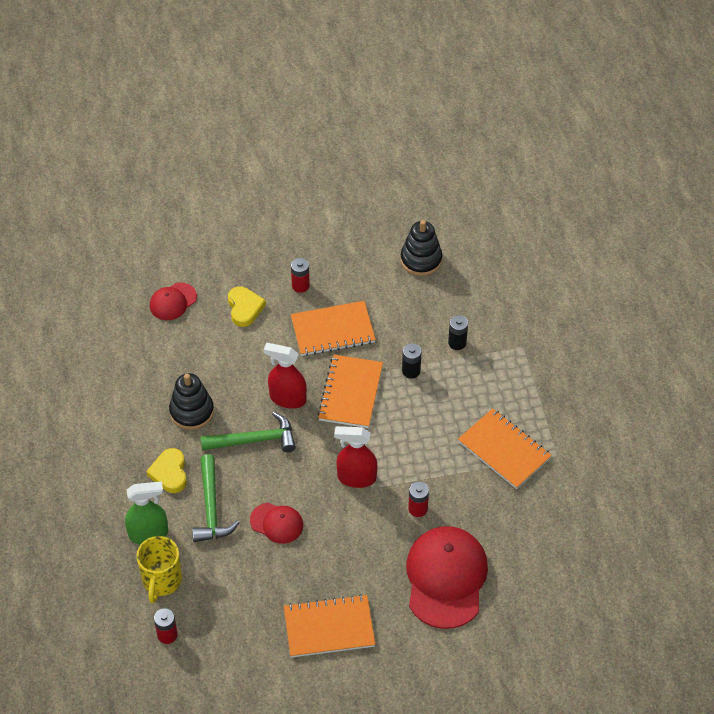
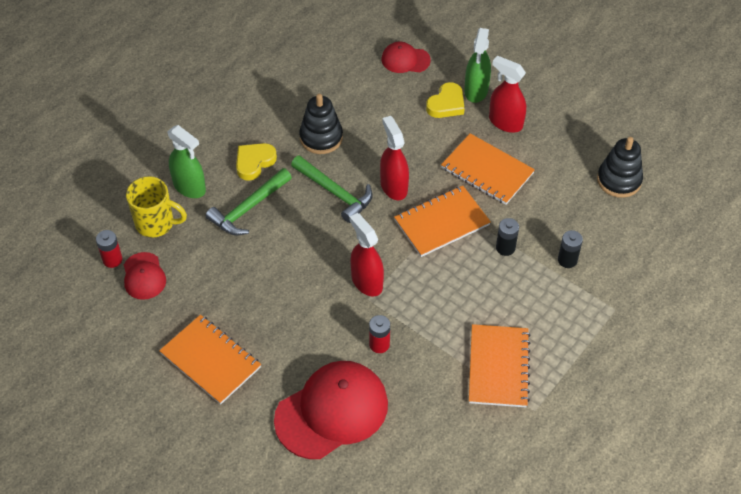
camera: 50 degrees right, 0 degrees up
(161, 581) = (156, 223): yellow mug -> yellow mug turned 135 degrees counterclockwise
(252, 280) = (476, 91): none -> green spray bottle
(276, 523) = (274, 259): red cap -> red cap (144, 276)
(300, 285) = (505, 122): red battery -> red spray bottle

